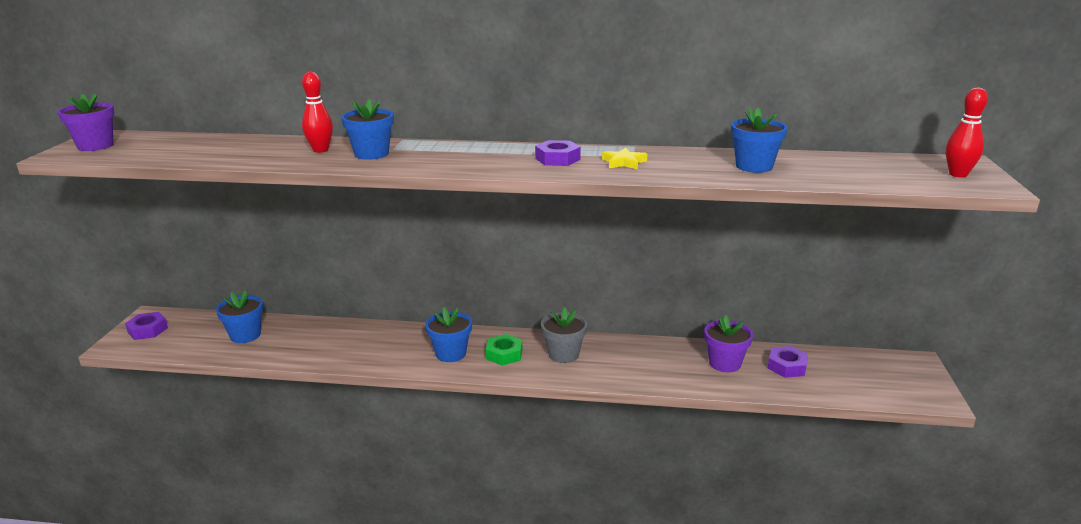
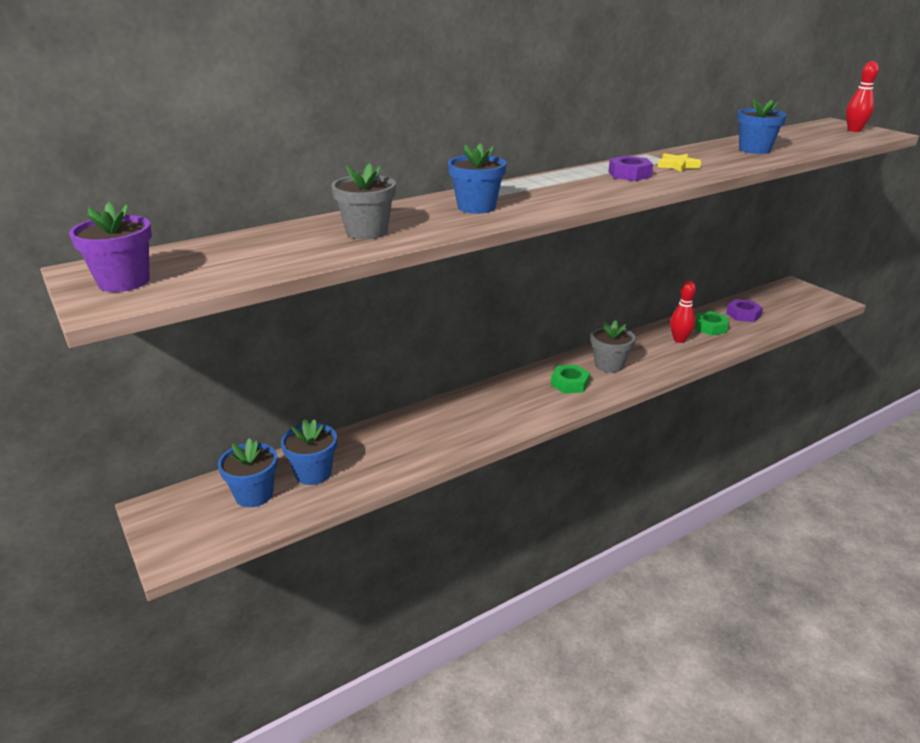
camera: 40 degrees left, 5 degrees up
(148, 330) = (183, 522): purple nut -> none
(265, 152) = (366, 232): none -> grey flower pot
(320, 150) = (417, 216): red bowling pin -> red bowling pin (679, 340)
(451, 354) = (530, 401): blue flower pot -> blue flower pot (254, 494)
(725, 363) = (710, 327): purple flower pot -> green nut

